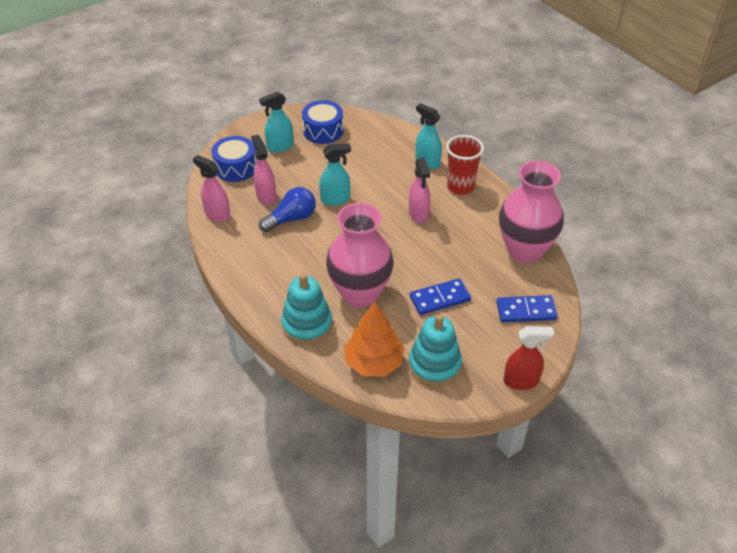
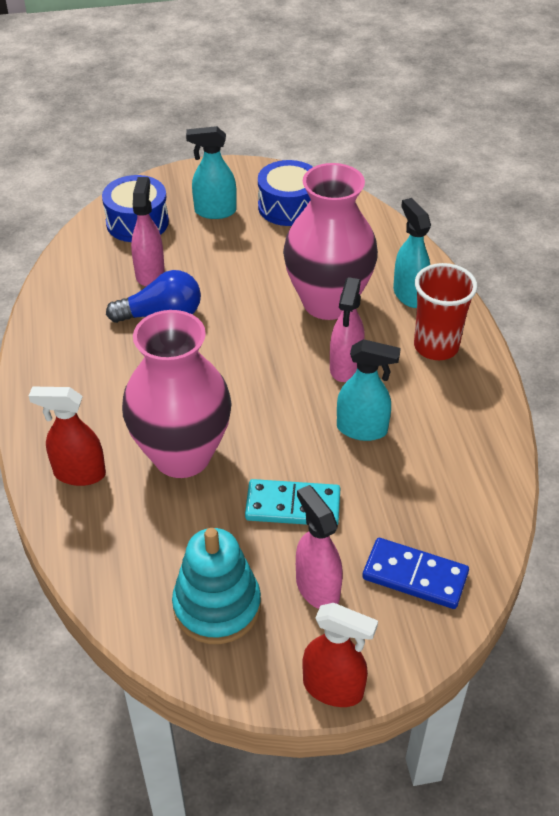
camera: 25 degrees right, 0 degrees up
(217, 214) = (70, 277): pink spray bottle -> pink spray bottle (317, 588)
(307, 324) = (79, 473): turquoise stacking toy -> red spray bottle
(335, 199) = (240, 307): turquoise spray bottle -> turquoise spray bottle (362, 429)
(374, 362) = (132, 566): orange tree -> none
(439, 298) = (293, 506): blue domino -> turquoise domino
(524, 250) = (474, 478): pink vase -> pink vase (328, 302)

